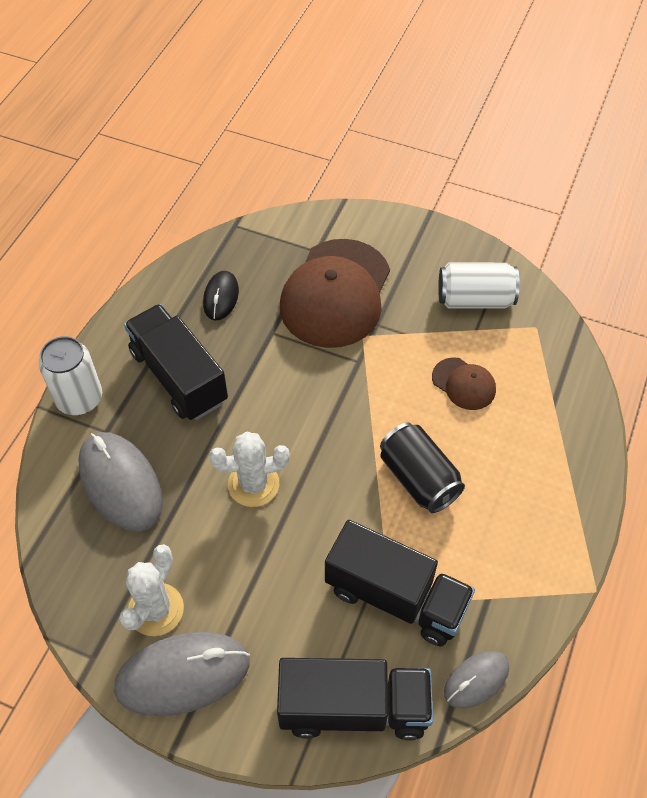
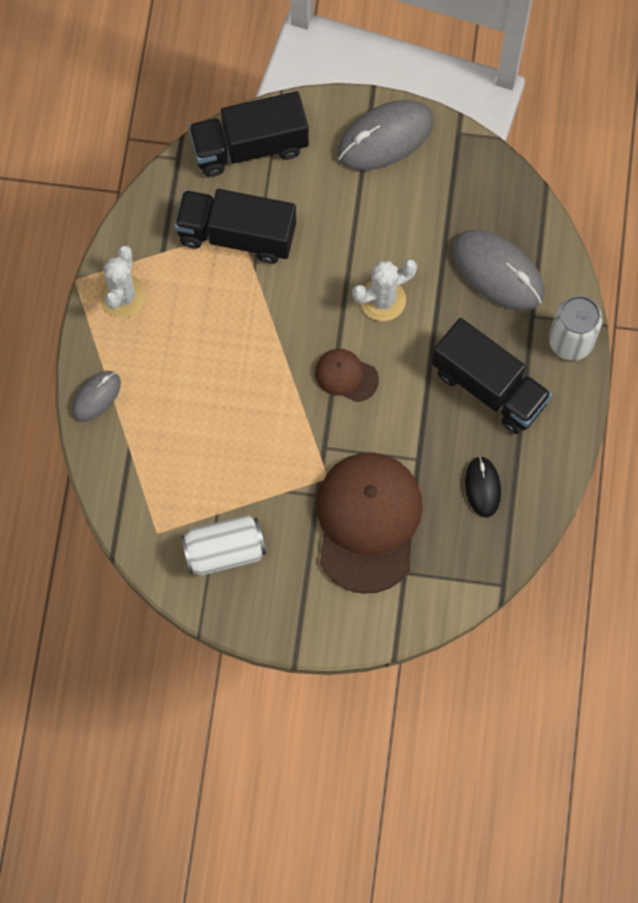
camera: 165 degrees right, 15 degrees up
(156, 609) = (424, 178): white cactus -> white cactus (123, 296)
(419, 478) = (240, 341): black can -> none
(464, 384) = (217, 448): brown cap -> brown cap (346, 376)
(476, 680) = (161, 188): grey mouse -> grey mouse (96, 397)

